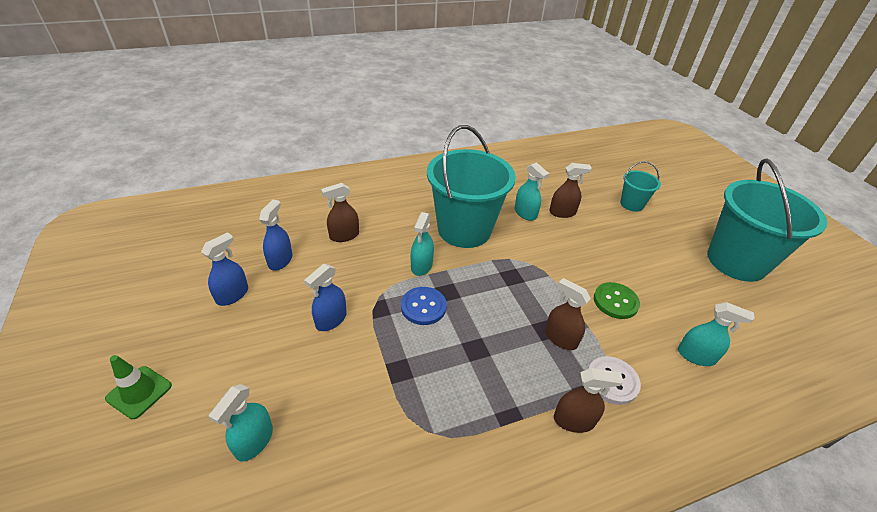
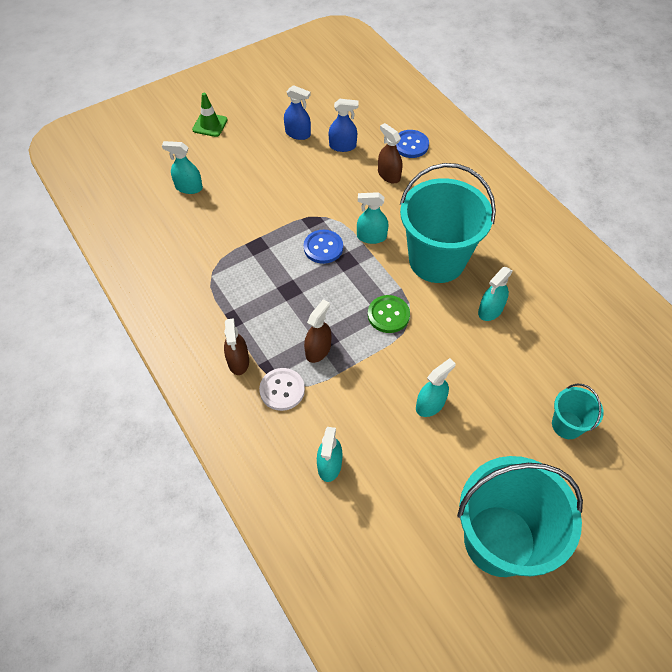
camera: 80 degrees right, 15 degrees up
(312, 212) = (410, 145): none -> blue button
(331, 320) = (292, 194): blue spray bottle -> none
(562, 212) = (510, 347): brown spray bottle -> none
(615, 301) = (380, 397): green button -> green button (388, 315)
(620, 270) = (430, 404): none -> turquoise spray bottle

